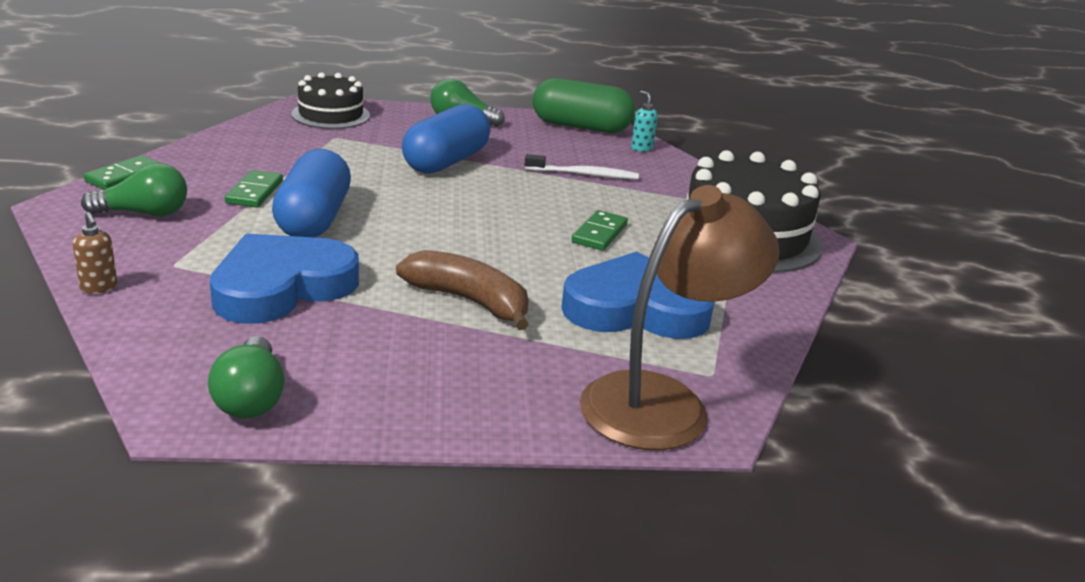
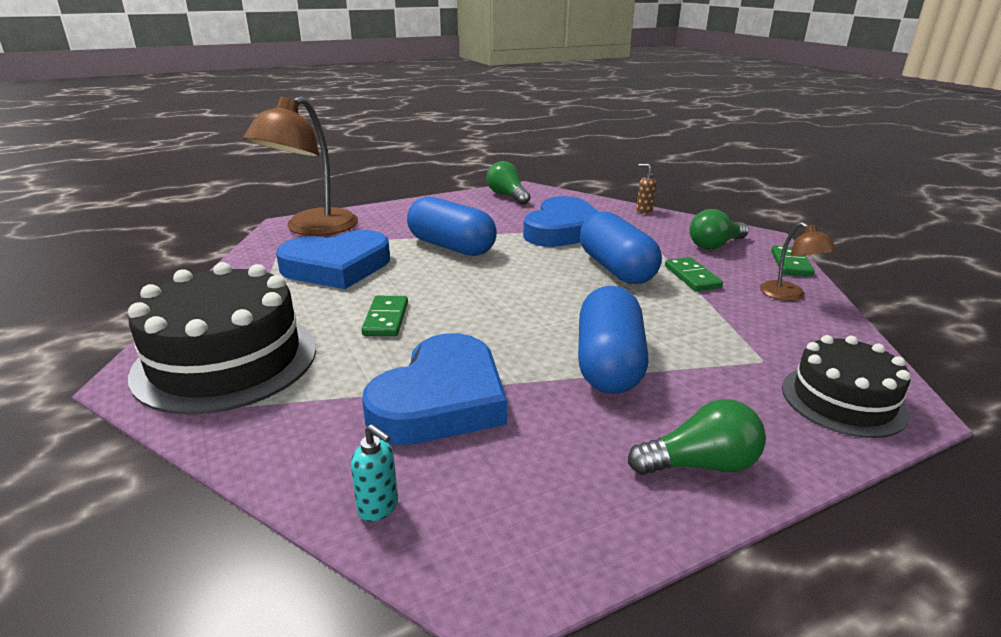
camera: 160 degrees right, 0 degrees up
(208, 158) = (789, 295): none -> brown lamp
(469, 301) = (451, 247): brown banana -> blue capsule
(581, 127) = (514, 540): green capsule -> none
(584, 174) = (441, 400): white toothbrush -> blue heart

